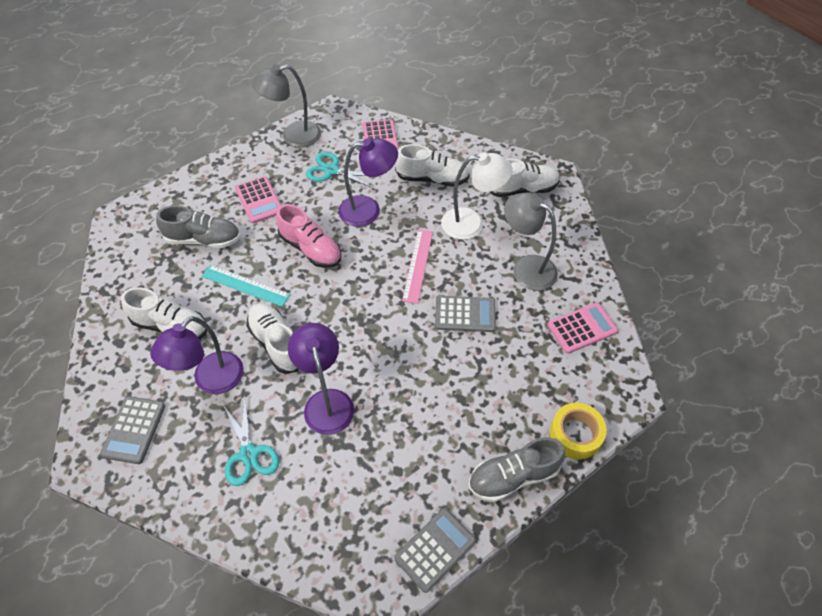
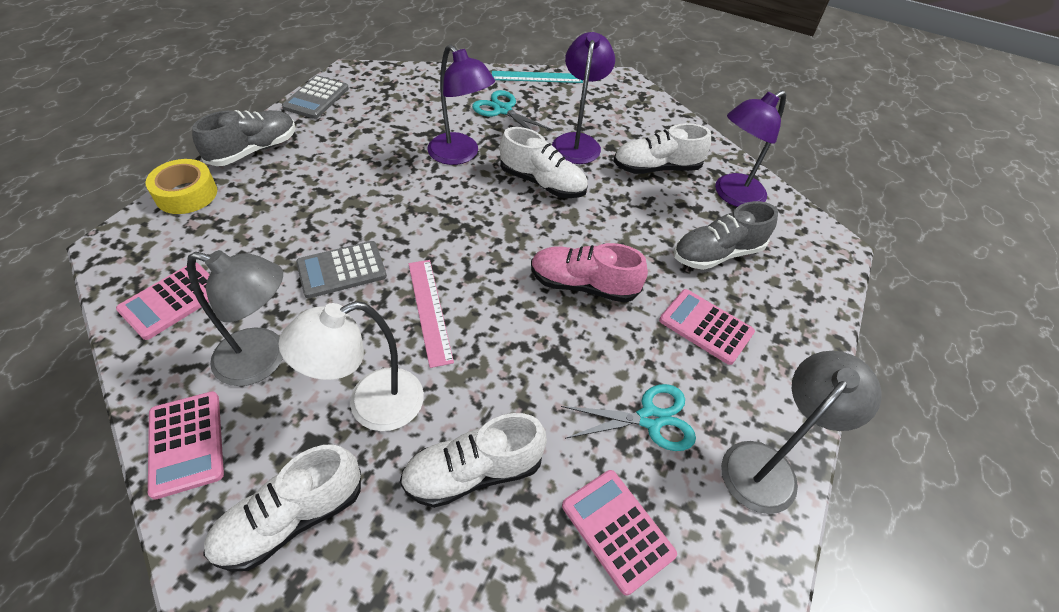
camera: 150 degrees right, 5 degrees down
(134, 430) = (607, 101): grey calculator -> none
(245, 285) = (621, 222): turquoise ruler -> turquoise ruler (537, 77)
(368, 210) = (545, 368): purple lamp -> purple lamp (732, 195)
(570, 237) = (186, 443): none -> pink calculator

